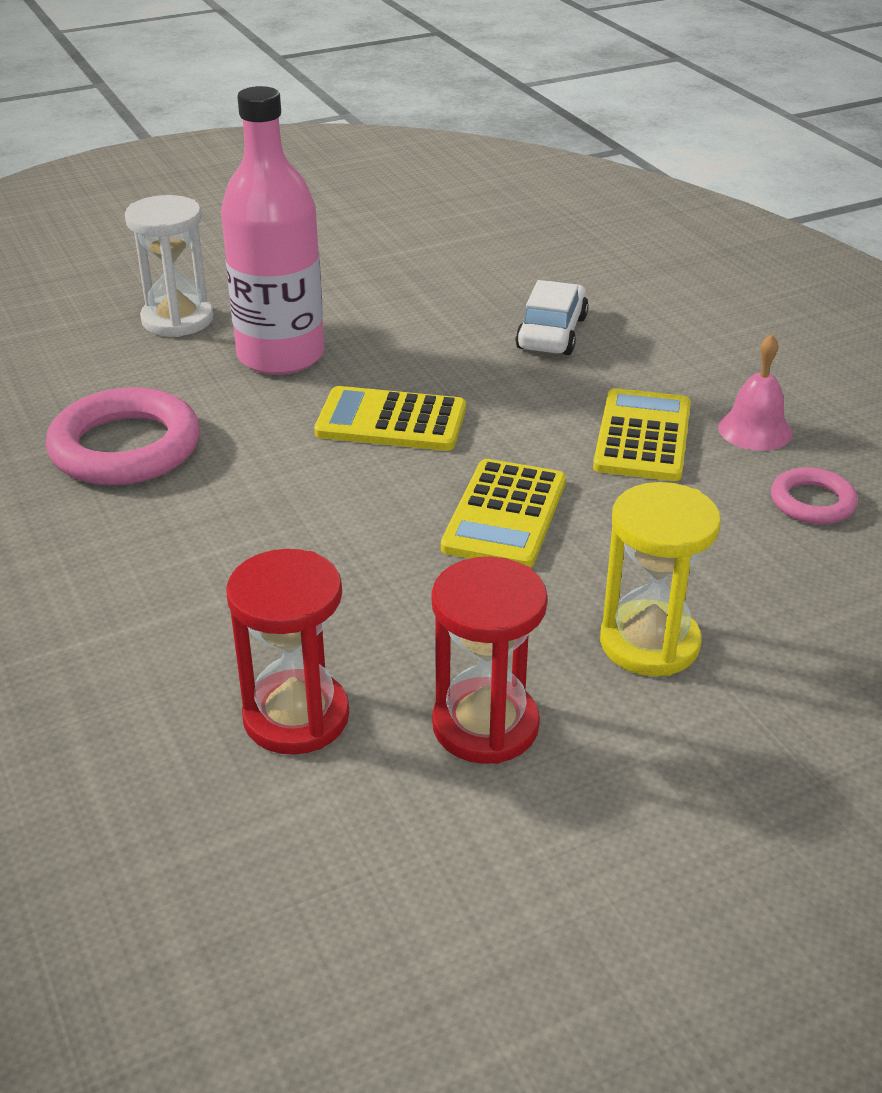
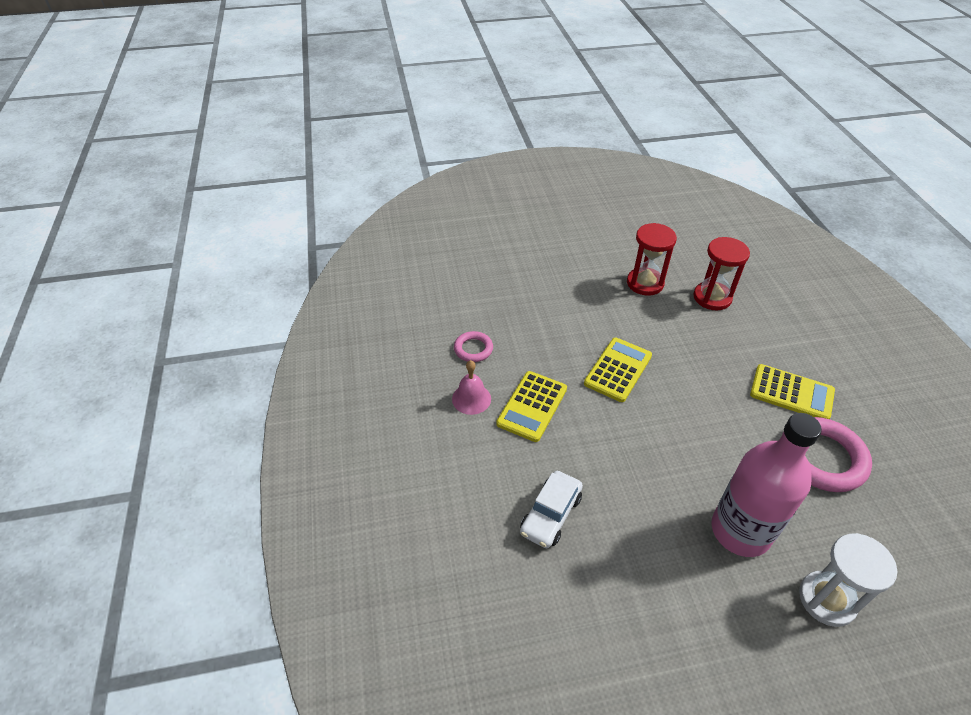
camera: 165 degrees left, 10 degrees up
(391, 421) = (668, 448): yellow calculator -> yellow calculator (791, 393)
(649, 643) = (576, 300): yellow hourglass -> none

